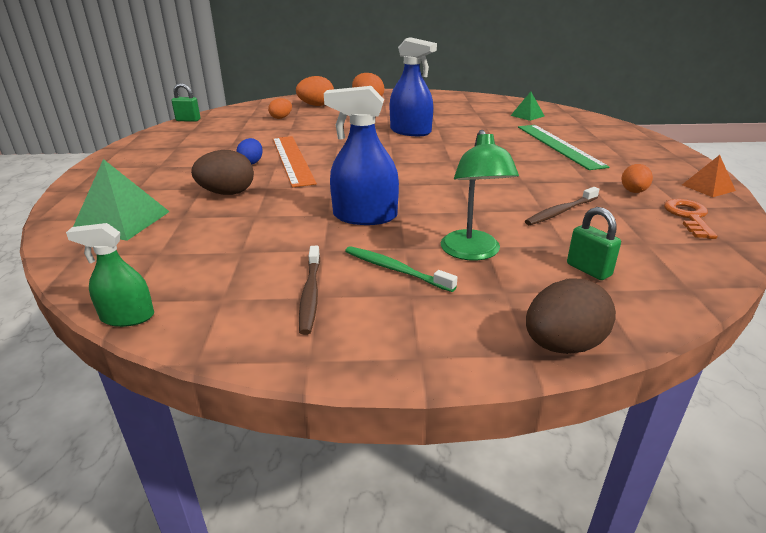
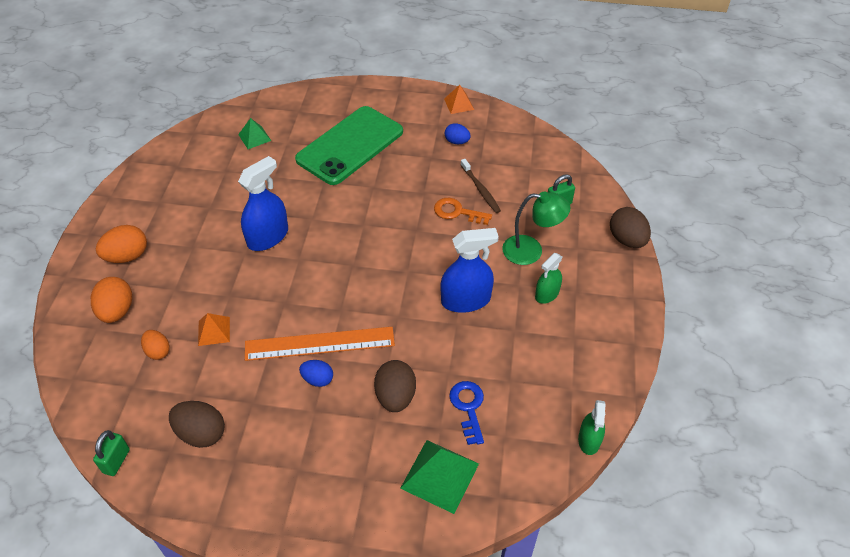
camera: 80 degrees left, 20 degrees up
(204, 136) = (201, 433): none -> brown egg
(205, 229) = (468, 407): none -> blue key
(302, 128) = (214, 331): none -> orange pyramid
(310, 294) = (572, 341): brown toothbrush -> none
(365, 216) = (466, 300): blue spray bottle -> blue spray bottle turned 120 degrees counterclockwise
(395, 269) = (547, 294): green toothbrush -> green spray bottle
(558, 145) = (350, 145): green ruler -> green phone
(633, 192) = (457, 142): orange egg -> blue egg
(689, 217) = (500, 133): orange key -> orange key (457, 212)

